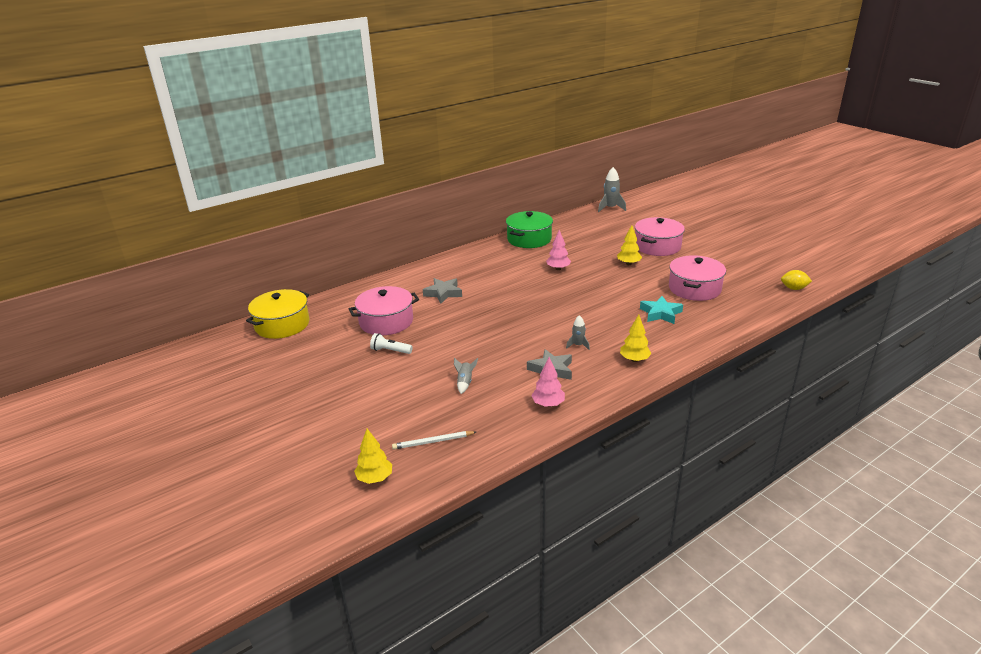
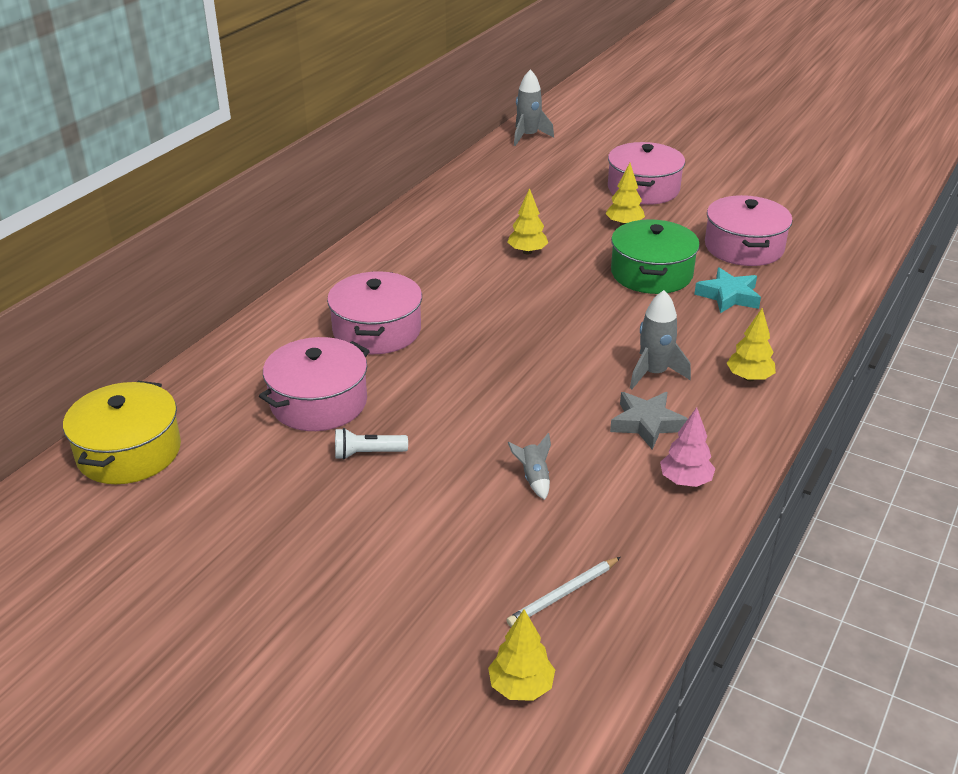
camera: 25 degrees left, 5 degrees up
(443, 293) = (377, 330): grey star -> pink pot
(529, 239) = (443, 209): green pot -> green pot (651, 273)
(558, 269) = (527, 252): pink tree -> yellow tree
(578, 345) = (654, 373): grey rocket -> grey rocket, size x1.71
(794, 288) = (867, 222): yellow lemon -> none

